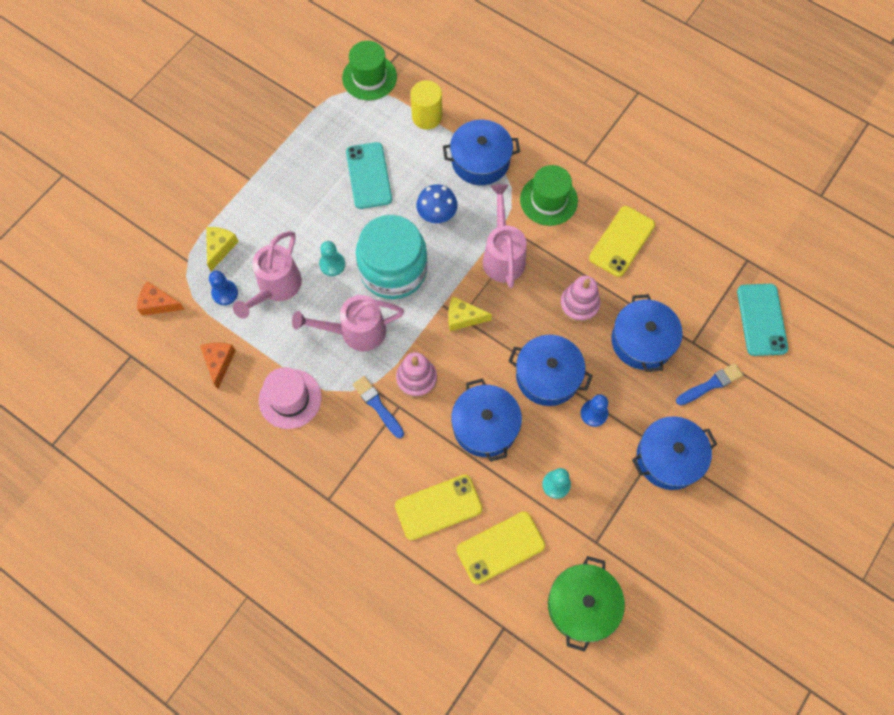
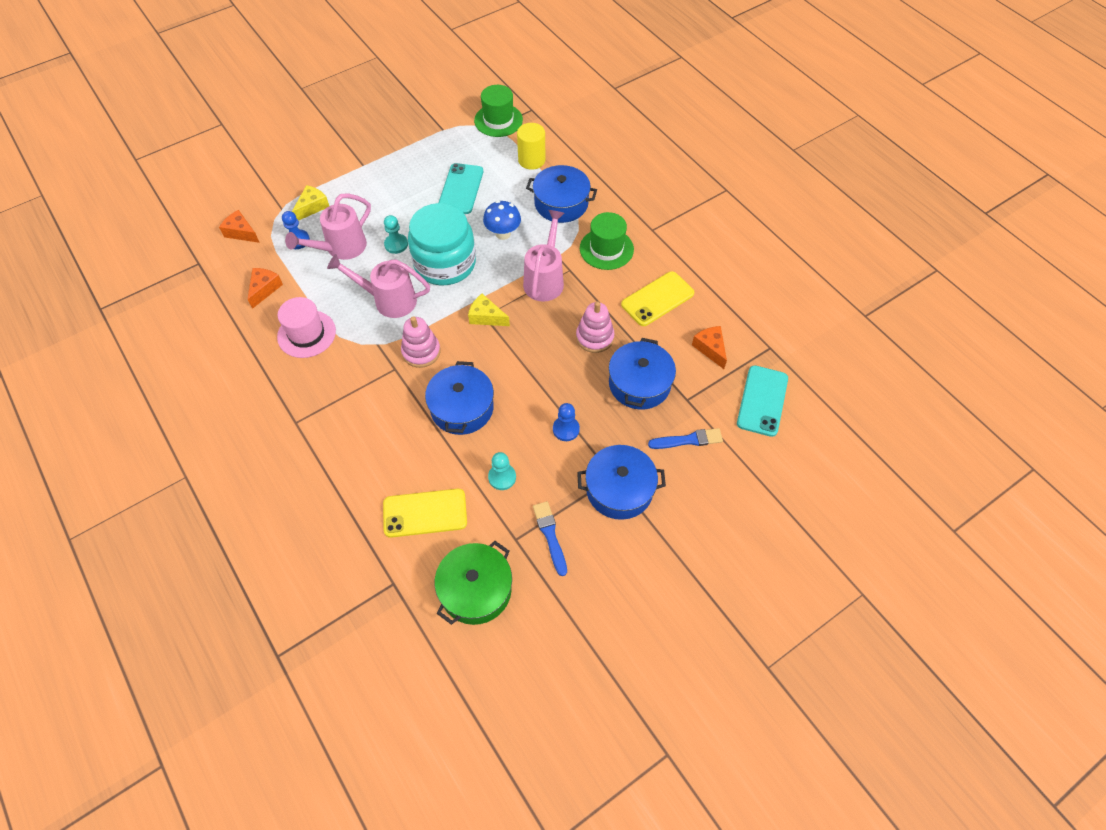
camera: 20 degrees right, 10 degrees down
(377, 406) = (377, 362): blue brush -> blue brush (550, 535)
(438, 507) = (386, 460): yellow phone -> none
(547, 376) = (538, 385): blue pot -> none
(693, 280) = (710, 348): none -> orange cheese

